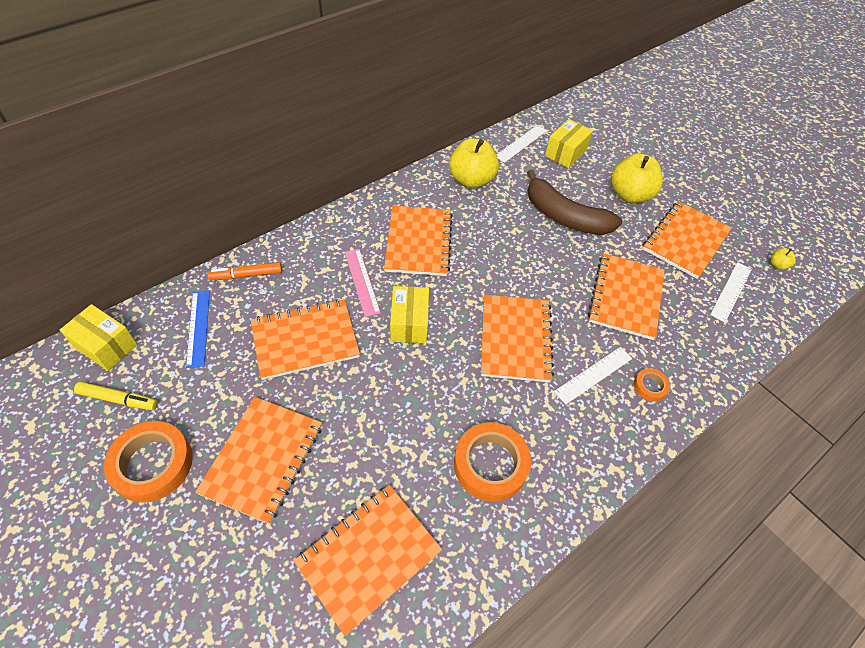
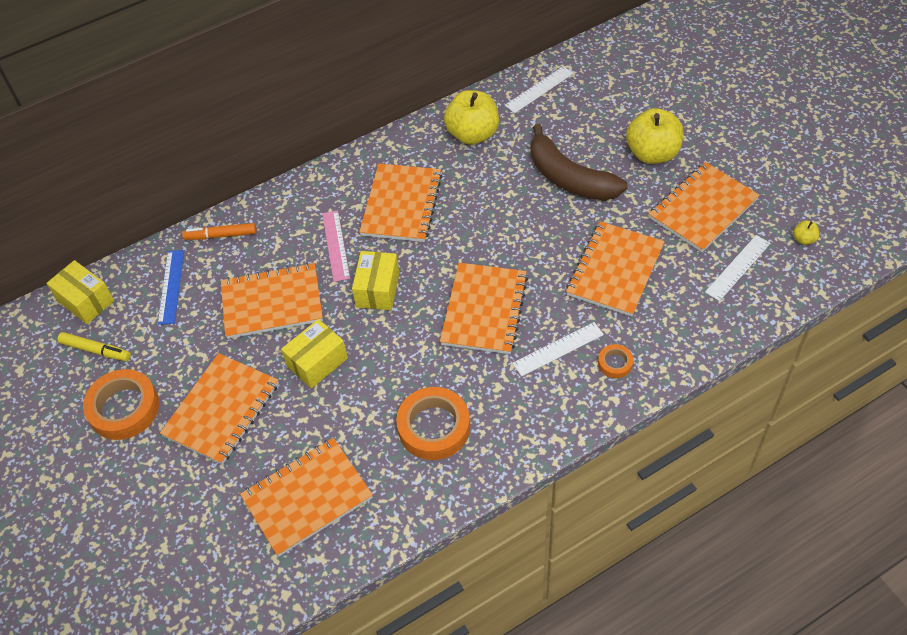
camera: 15 degrees right, 0 degrees up
(565, 153) = (589, 101): yellow box -> yellow box (317, 362)

